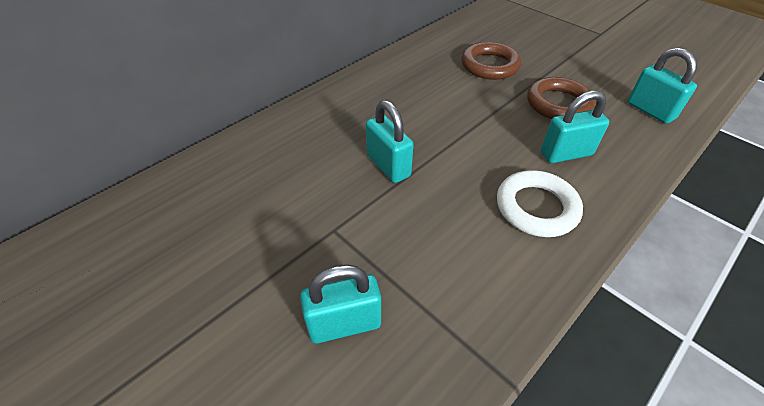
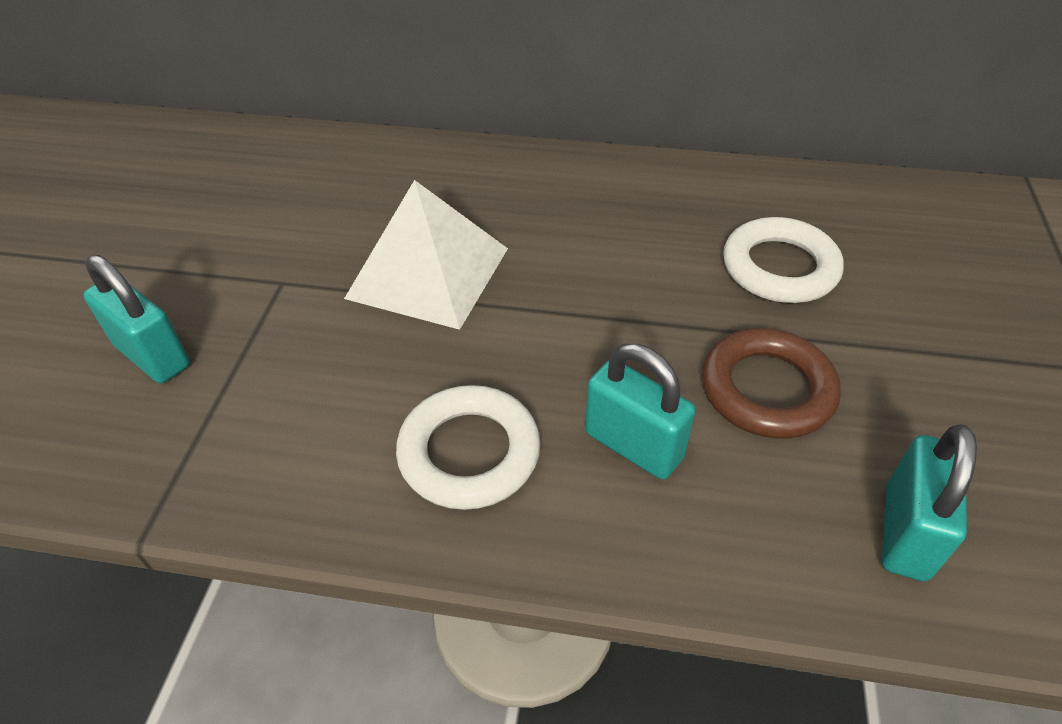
camera: 55 degrees right, 0 degrees up
(388, 166) = (428, 272): turquoise padlock -> white pyramid
(489, 65) = (779, 268): brown ring -> white ring

